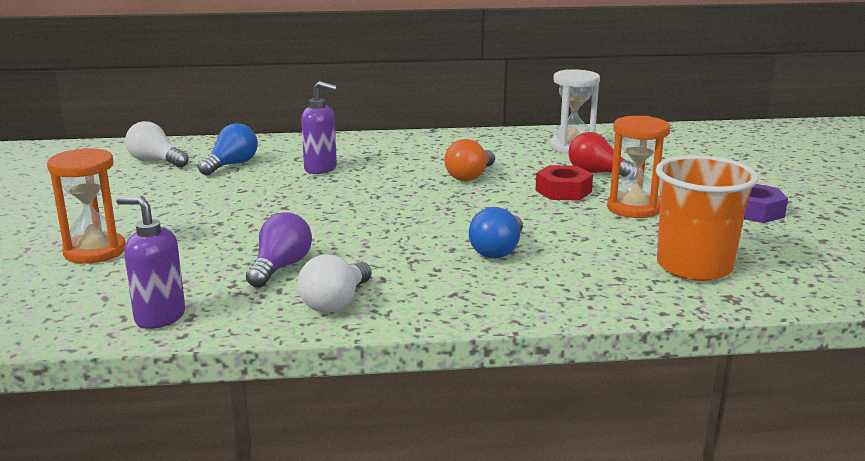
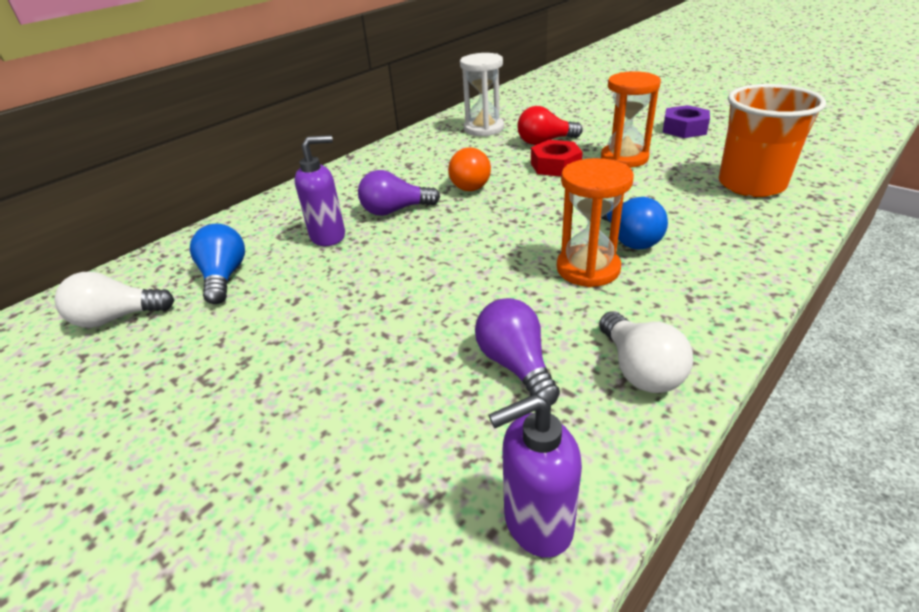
camera: 40 degrees left, 15 degrees up
(95, 251) = (273, 489): orange hourglass -> orange hourglass (588, 269)
(388, 172) = (395, 210): none -> purple light bulb

